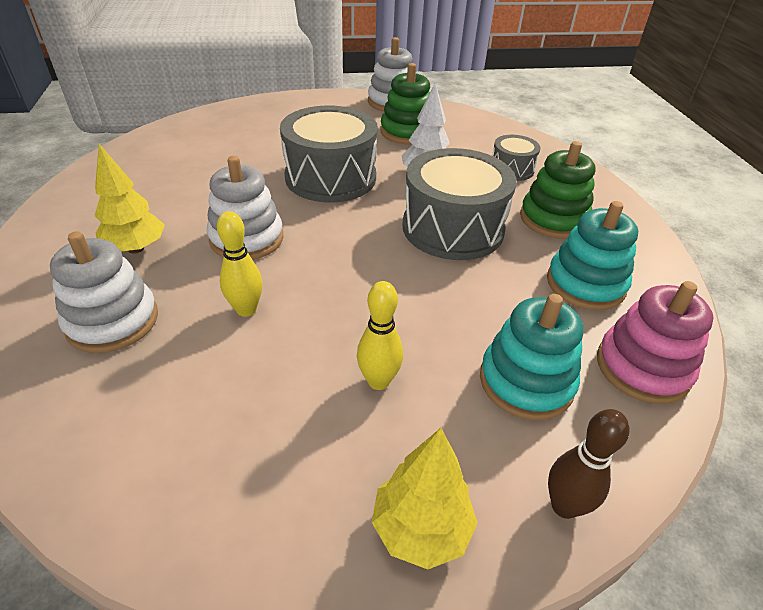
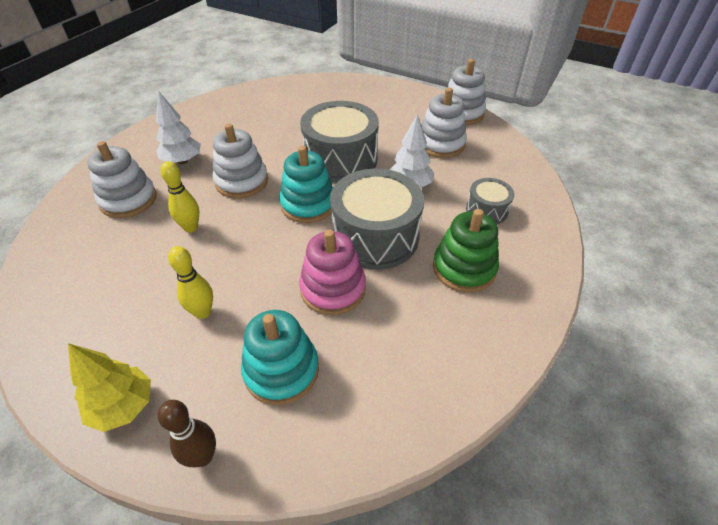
camera: 40 degrees right, 5 degrees up
(136, 248) = (182, 161): yellow tree -> white tree
(407, 132) = (440, 144): green stacking toy -> white stacking toy
(585, 284) = (417, 332): turquoise stacking toy -> turquoise stacking toy (308, 204)
(642, 368) = (372, 417): pink stacking toy -> pink stacking toy (333, 289)

